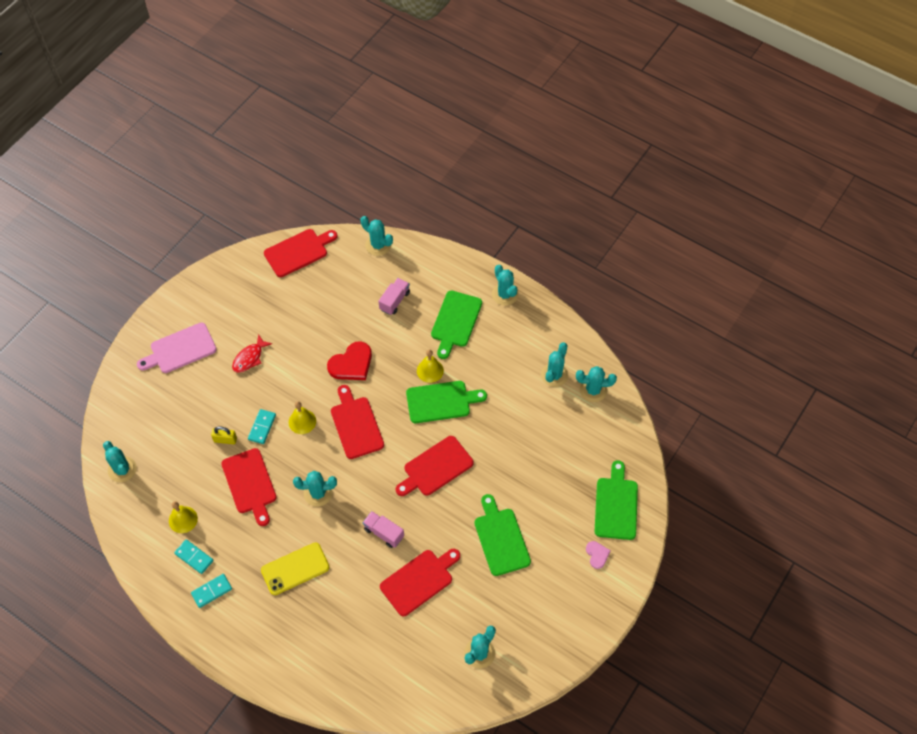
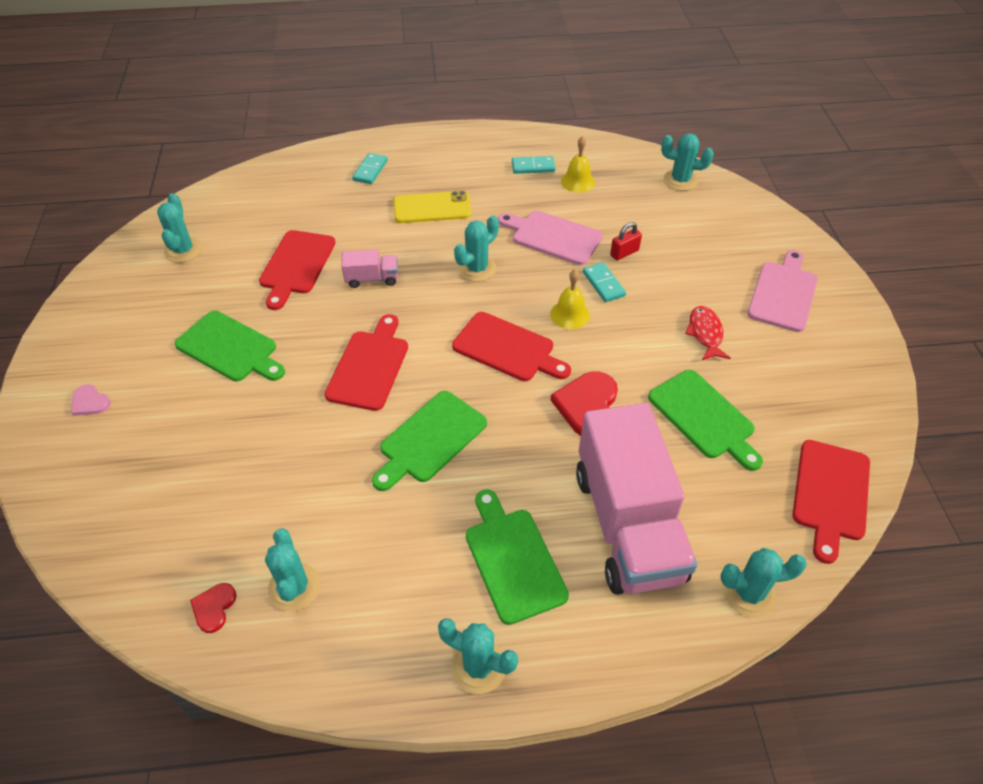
camera: 140 degrees right, 10 degrees down
(212, 591) = (488, 157): turquoise domino -> turquoise domino (370, 170)
(225, 440) = (624, 253): yellow padlock -> red padlock
(250, 484) = (553, 237): red cutting board -> pink cutting board
(295, 569) = (432, 208): yellow phone -> yellow phone turned 60 degrees clockwise
(394, 301) = (627, 525): pink truck -> pink truck, size x2.44
(430, 370) = (482, 466): yellow bell -> none
(593, 390) = (214, 608): turquoise cactus -> red heart
(616, 505) = (90, 471): green cutting board -> green cutting board (704, 417)

